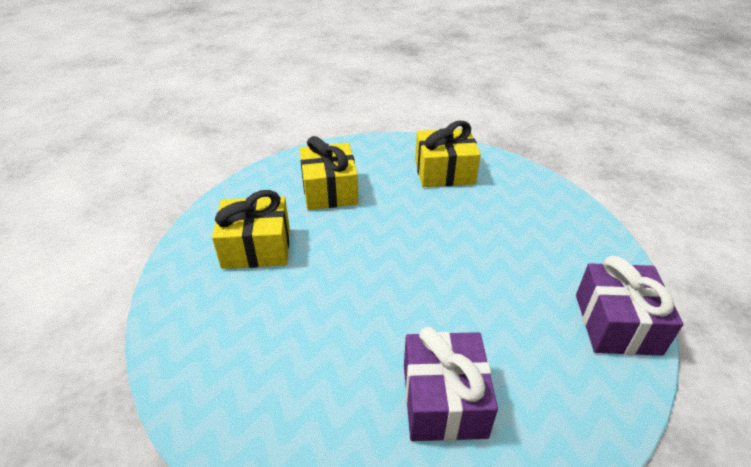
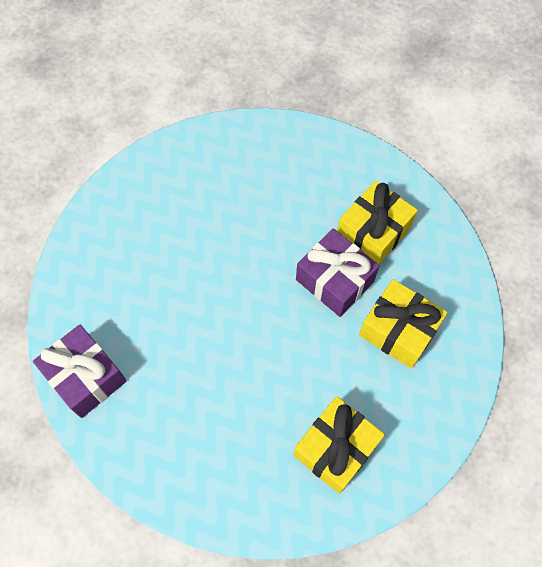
camera: 135 degrees right, 25 degrees up
(443, 400) = (155, 234): purple gift -> purple gift (334, 280)

